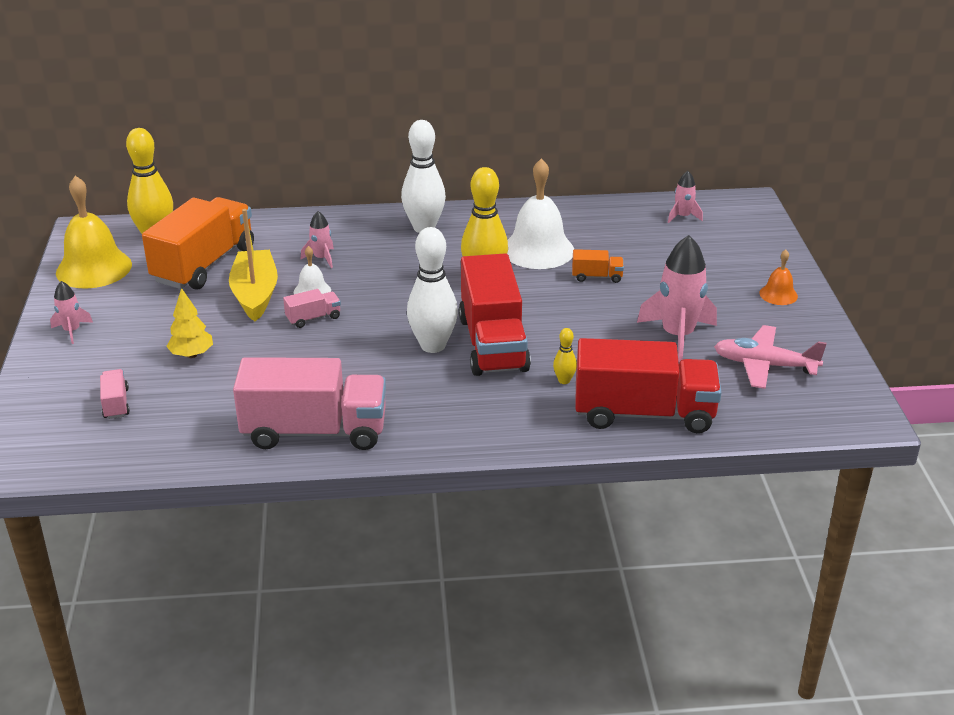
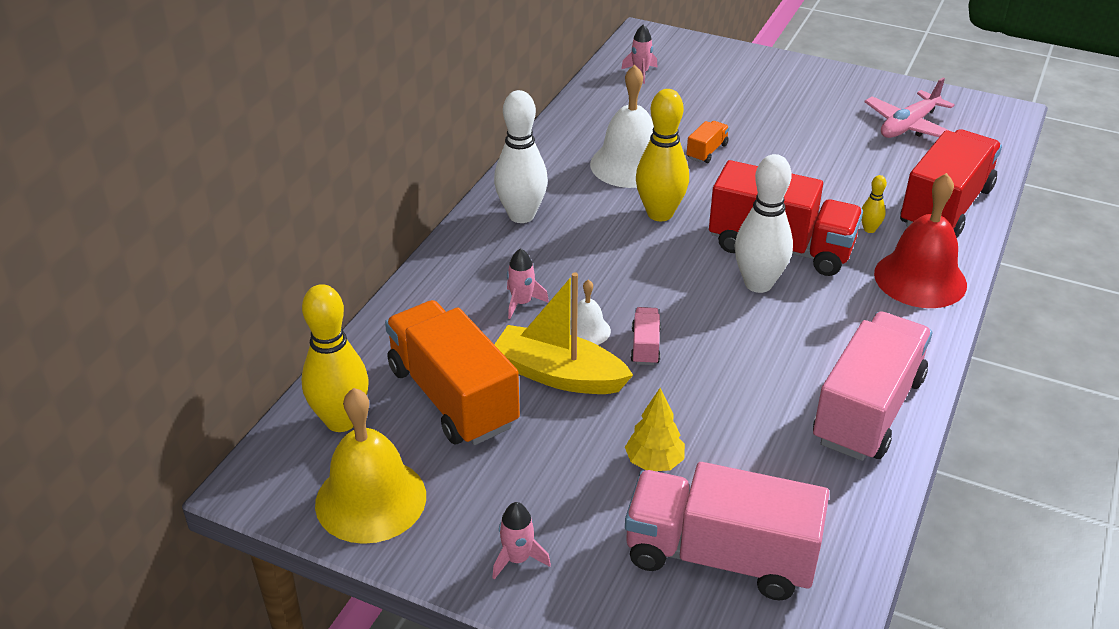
camera: 60 degrees left, 5 degrees up
(116, 404) = (720, 556): pink truck -> pink truck, size x2.37
(515, 422) = (920, 279): none -> red bell
(677, 336) = (836, 148): pink rocket -> none
(778, 294) = (807, 80): orange bell -> none

